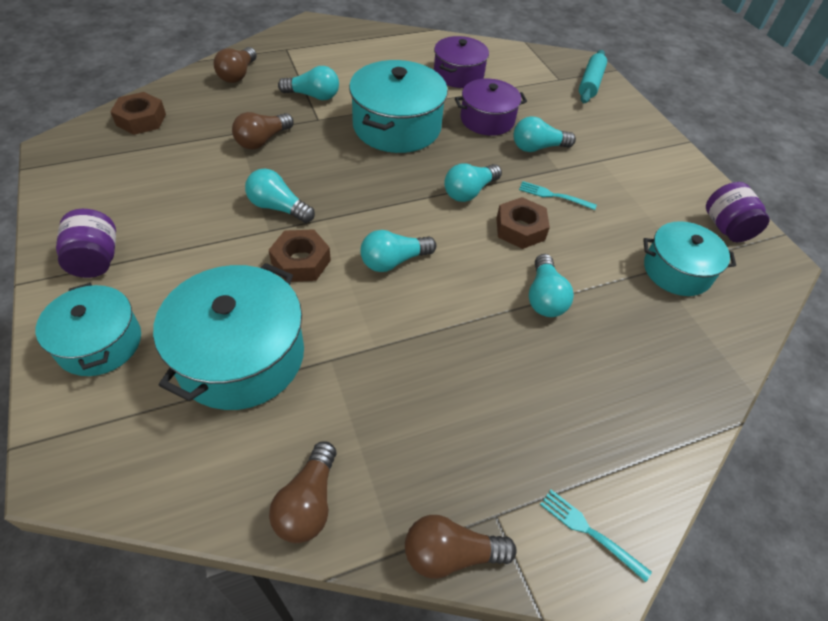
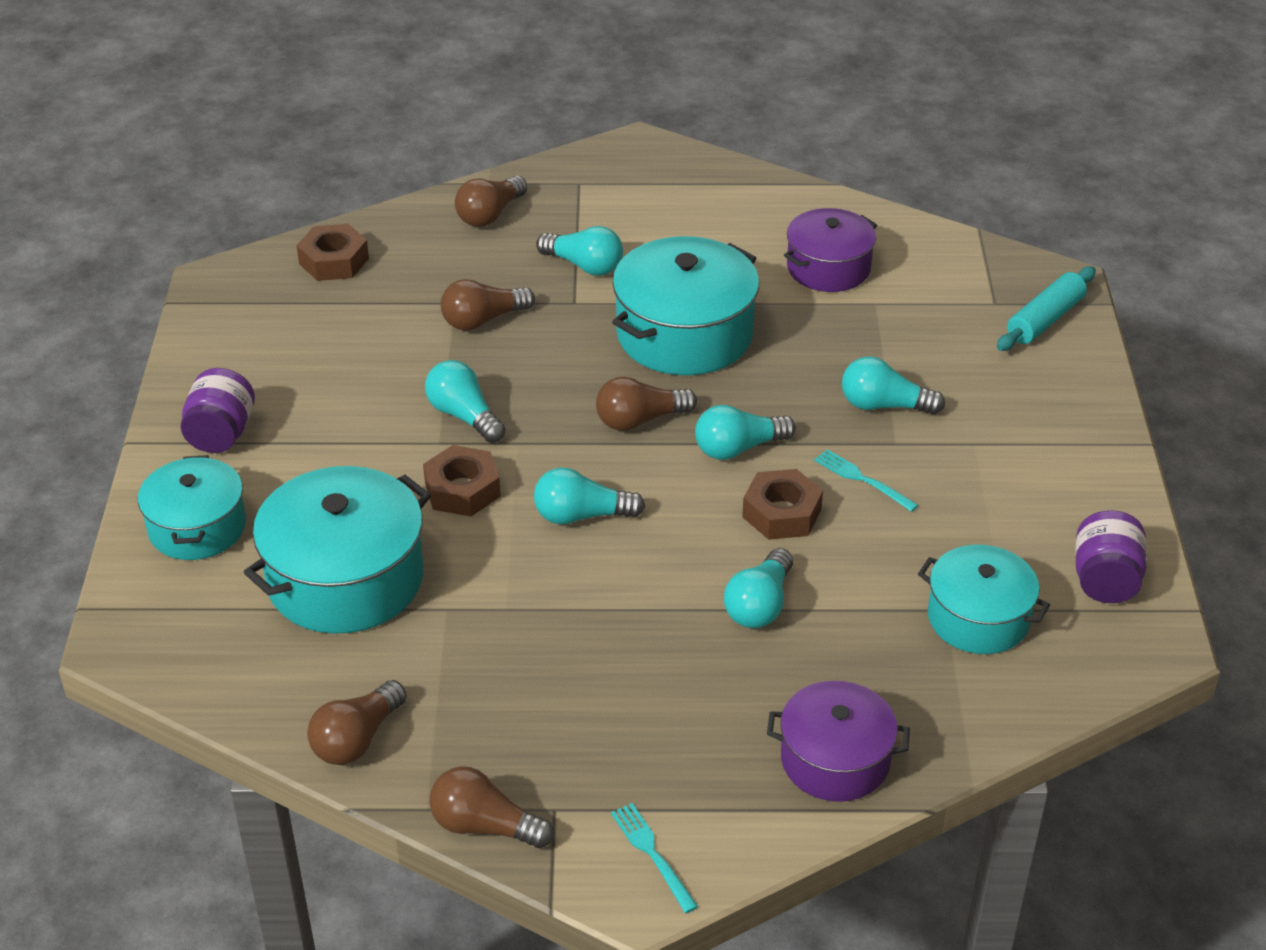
camera: 25 degrees right, 10 degrees down
(398, 186) = (640, 420): none -> brown light bulb
(487, 119) = (830, 348): purple pot -> purple pot (835, 760)

